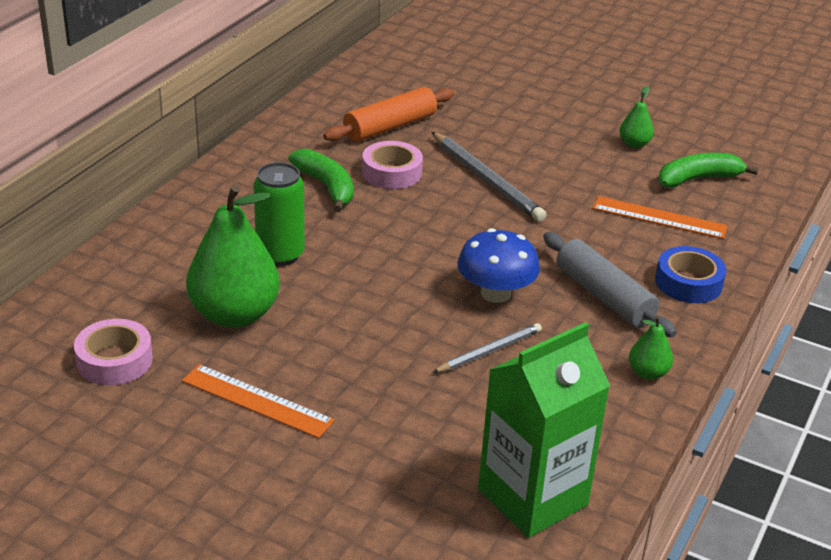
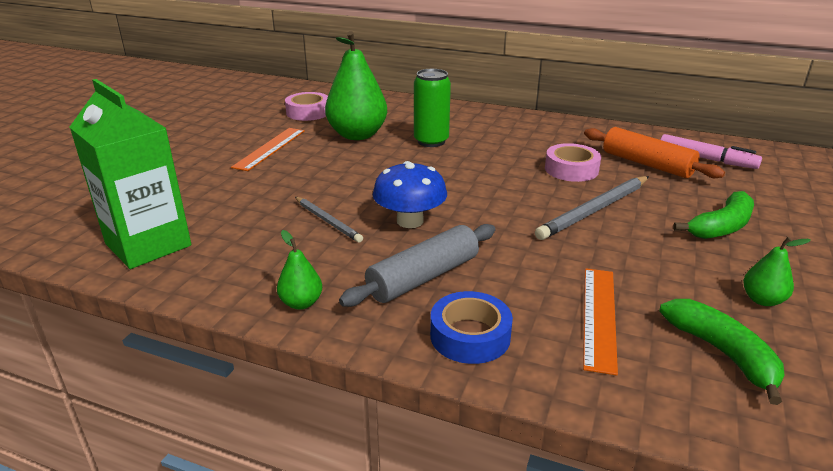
camera: 85 degrees right, 5 degrees down
(326, 187) = (529, 148): green banana -> green banana (721, 227)
(386, 92) = (706, 159): none -> pink marker

